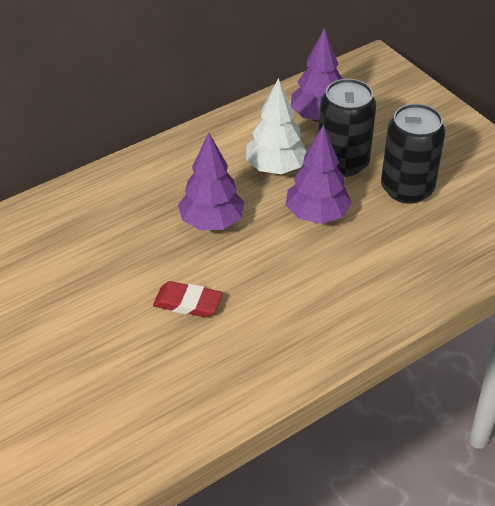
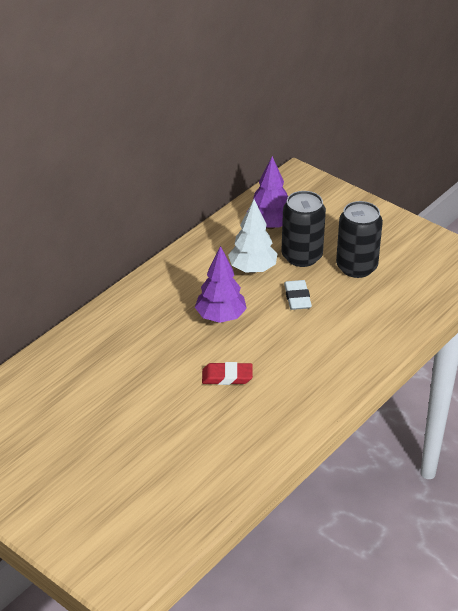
camera: 15 degrees left, 5 degrees down
(317, 215) = (297, 298): purple tree -> white eraser

